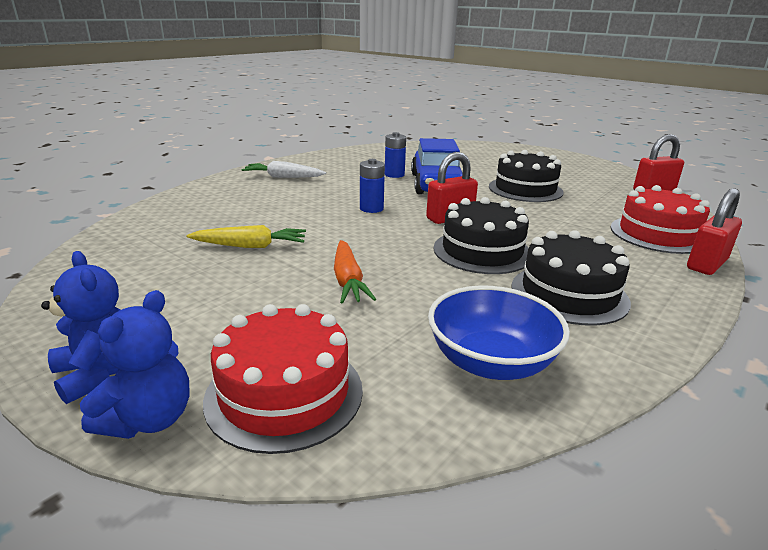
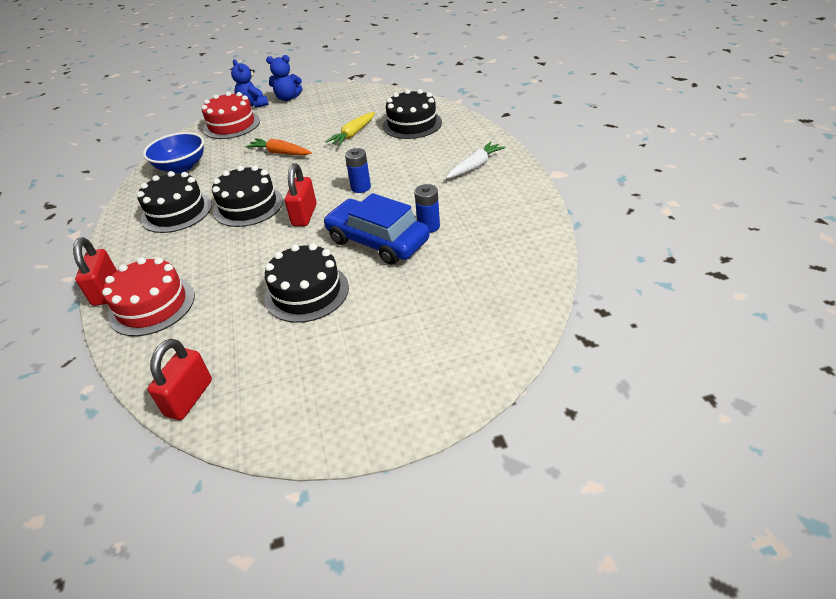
camera: 130 degrees right, 15 degrees up
(199, 219) = (412, 124): none -> black cake

